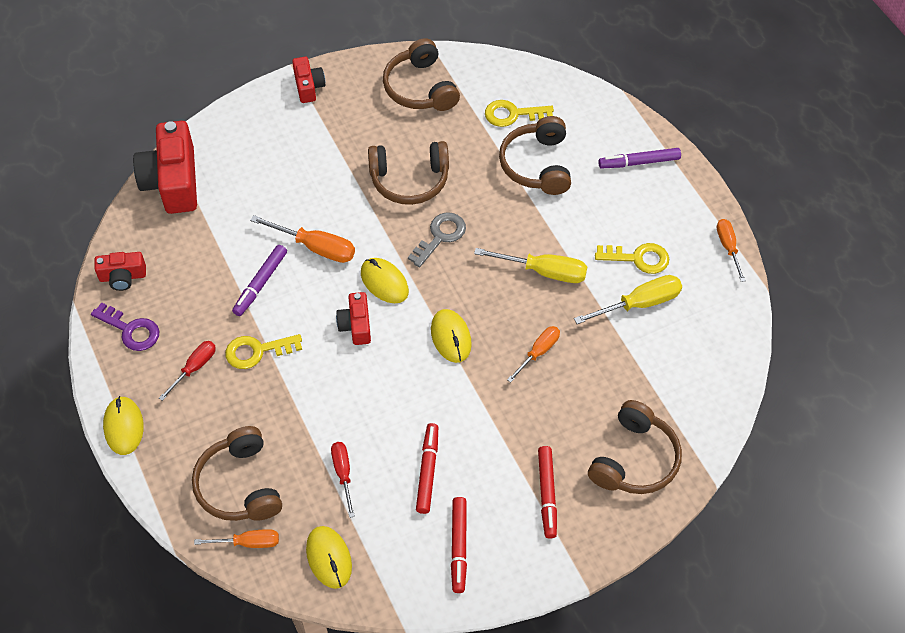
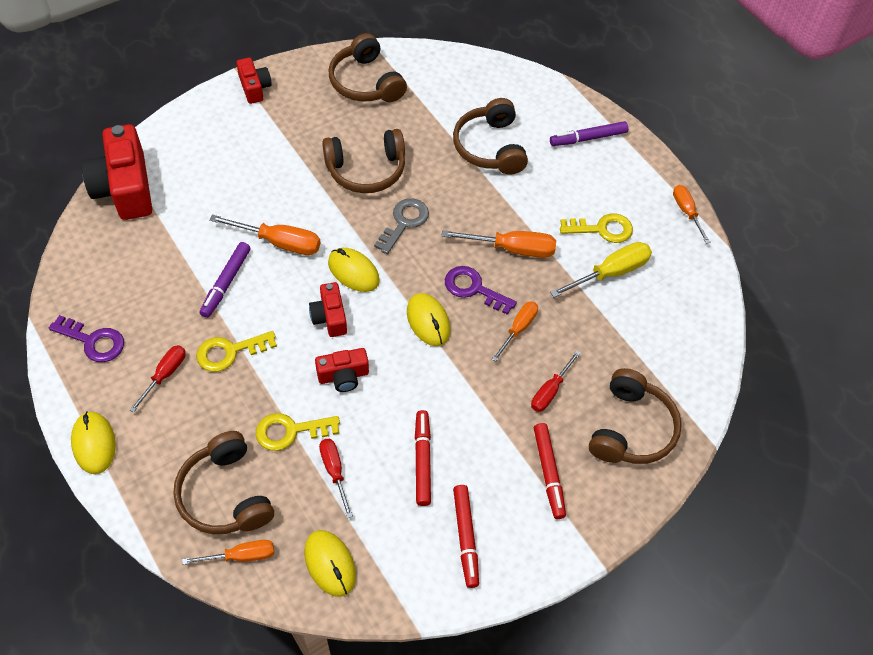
camera: 10 degrees left, 0 degrees up
(123, 277) = (80, 287): red camera -> red camera (343, 376)
(500, 308) = (473, 289): none -> purple key
(512, 114) = (459, 101): yellow key -> yellow key (290, 431)
(544, 271) = (512, 249): yellow screwdriver -> orange screwdriver
(560, 416) = (550, 391): none -> red screwdriver

